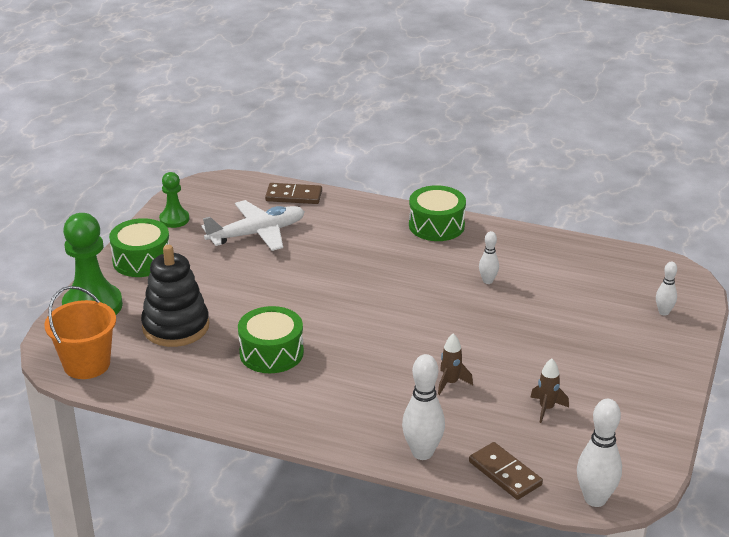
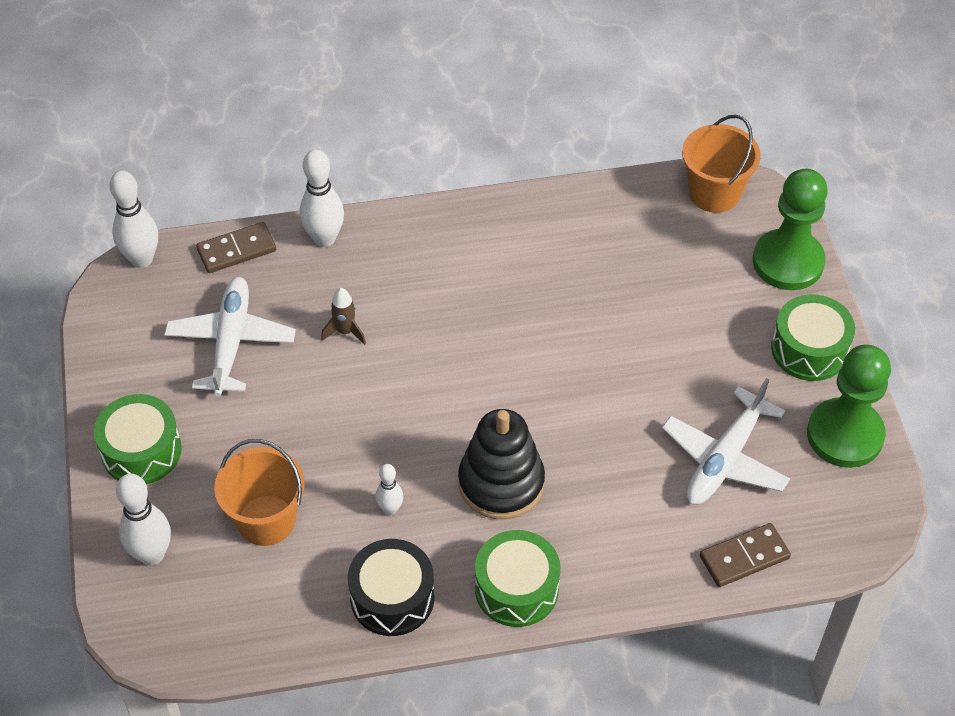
camera: 150 degrees right, 20 degrees up
(174, 219) = (845, 435): green pawn -> green pawn, size x1.81
(176, 327) = (677, 275): black stacking toy -> black stacking toy (501, 483)
(271, 353) = (552, 287): green drum -> green drum (141, 451)
(505, 473) = (236, 250): brown domino -> brown domino turned 45 degrees counterclockwise
(515, 245) = (392, 598): none -> black drum
(546, 408) = (231, 343): brown rocket -> white plane
(575, 303) = (266, 520): none -> orange bucket
(663, 312) = (152, 554): white bowling pin -> white bowling pin, size x1.77

